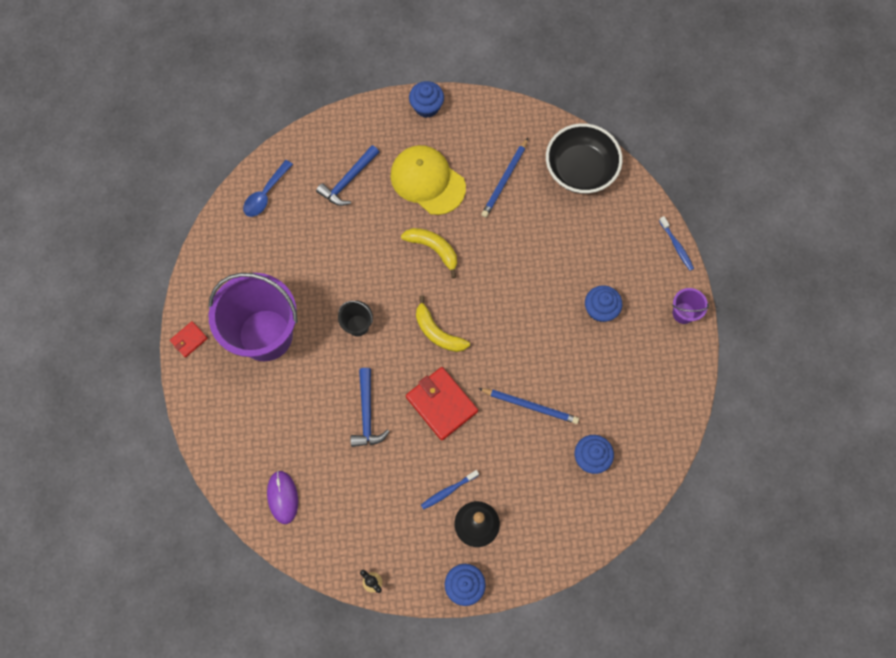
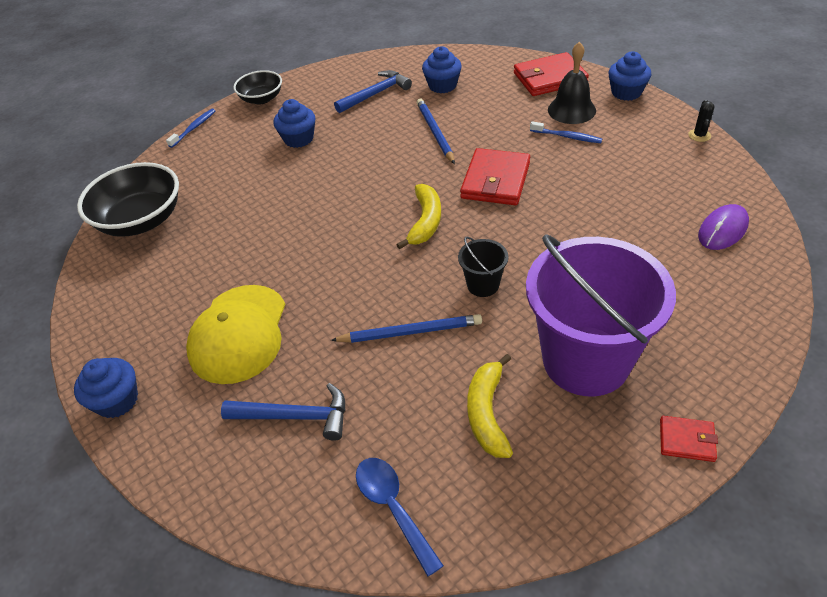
camera: 120 degrees left, 25 degrees down
(265, 194) = (393, 507): blue spoon -> blue spoon turned 120 degrees counterclockwise
(367, 414) = (566, 222): blue hammer -> blue hammer (375, 94)
(433, 249) = (329, 277): yellow banana -> yellow banana (487, 413)
(505, 179) = (191, 269): blue pencil -> blue pencil (410, 332)
(533, 547) = (550, 78): none -> red wallet
(683, 313) = (261, 99): purple bucket -> black bowl

